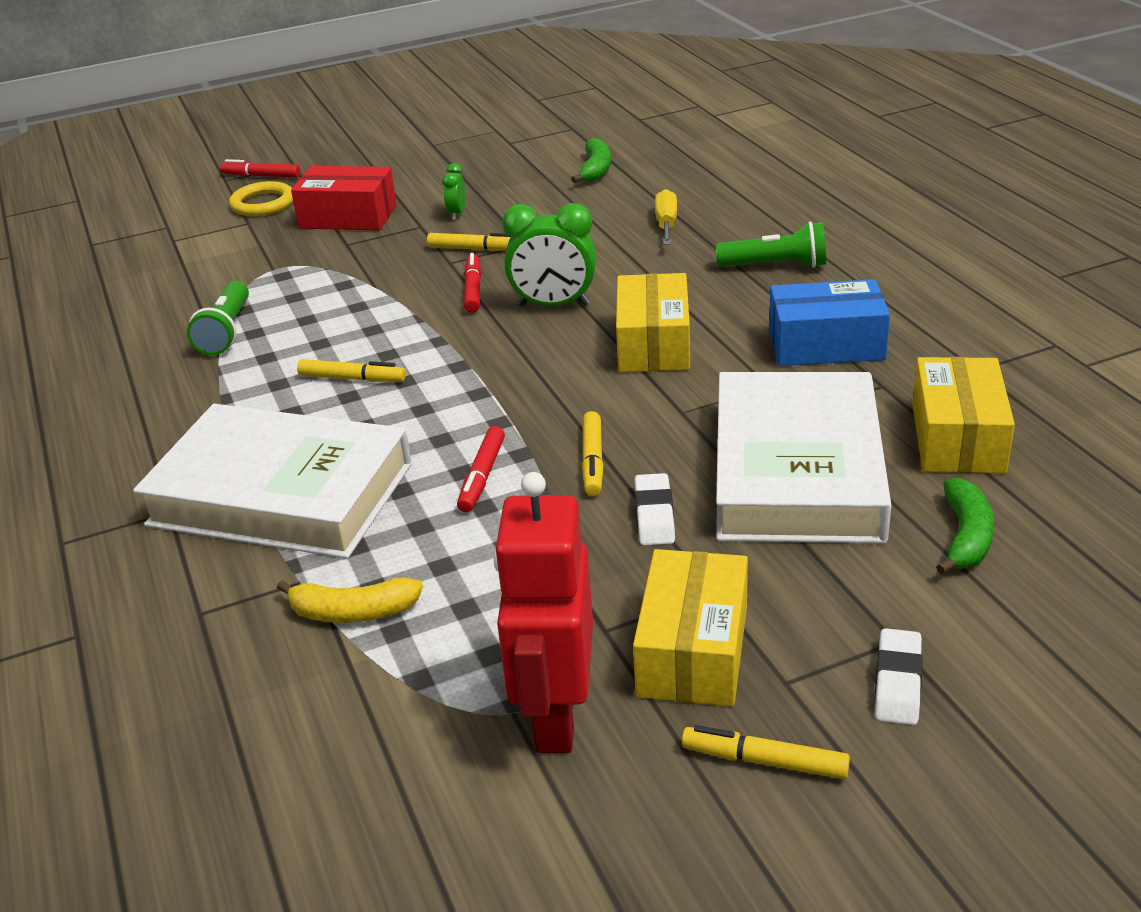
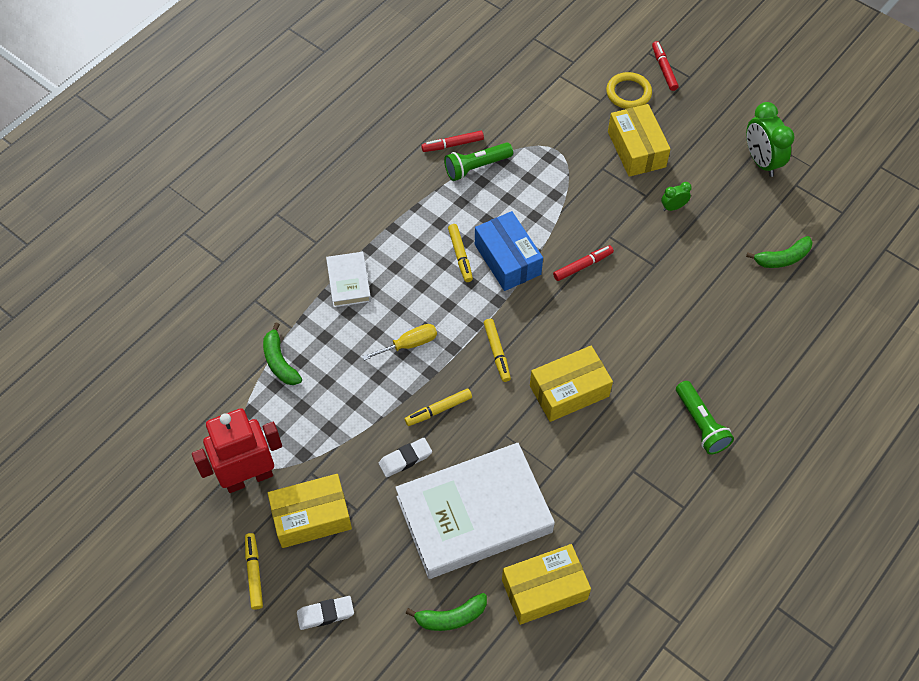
camera: 60 degrees right, 25 degrees up
(281, 494) = (348, 282): white book -> white book, size x0.45
(348, 217) = (636, 149): red box -> yellow box
(353, 612) = (280, 362): yellow banana -> green banana
(474, 249) = (632, 241): yellow marker -> yellow marker (496, 352)
(482, 476) = (402, 364): red marker -> red marker (452, 144)
(554, 305) = (586, 318): green clock -> green clock (761, 161)
(666, 224) = (724, 336): yellow screwdriver -> yellow screwdriver (409, 344)
(826, 345) = (614, 487): blue box -> blue box (507, 259)

